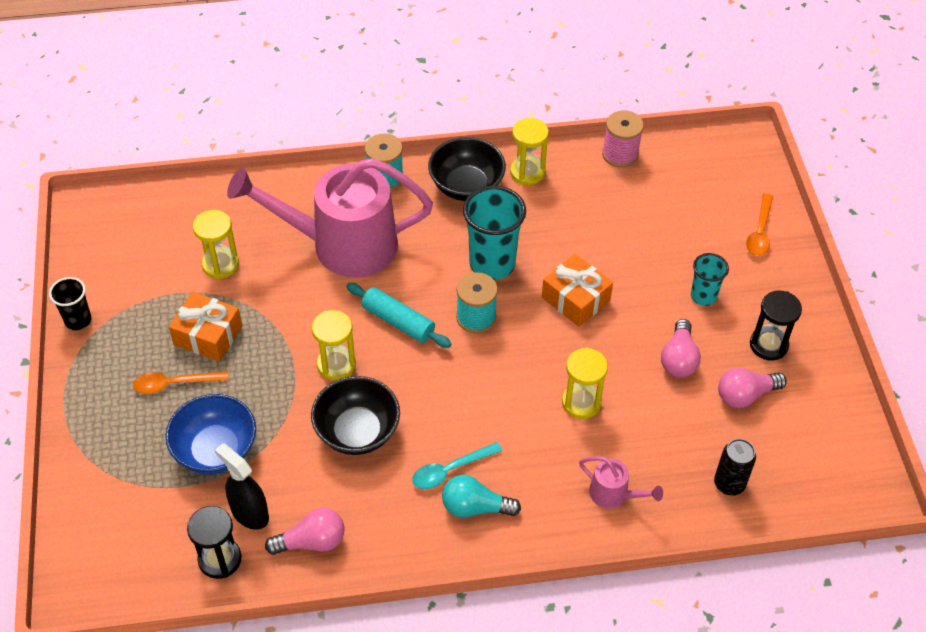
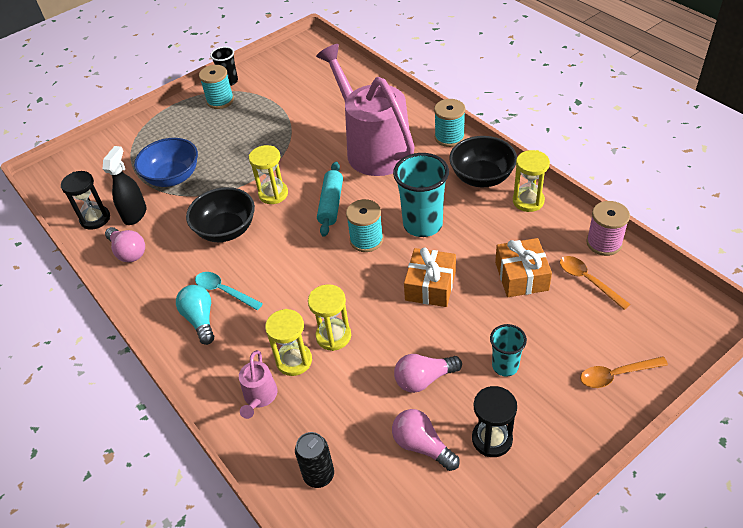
camera: 65 degrees right, 5 degrees down
(110, 345) = (220, 101): none -> turquoise spool
(174, 384) = (210, 137): orange spoon -> orange spoon (588, 281)
(208, 335) = (255, 131): orange gift -> orange gift (521, 276)
(220, 264) = (313, 108): yellow hourglass -> yellow hourglass (294, 361)

